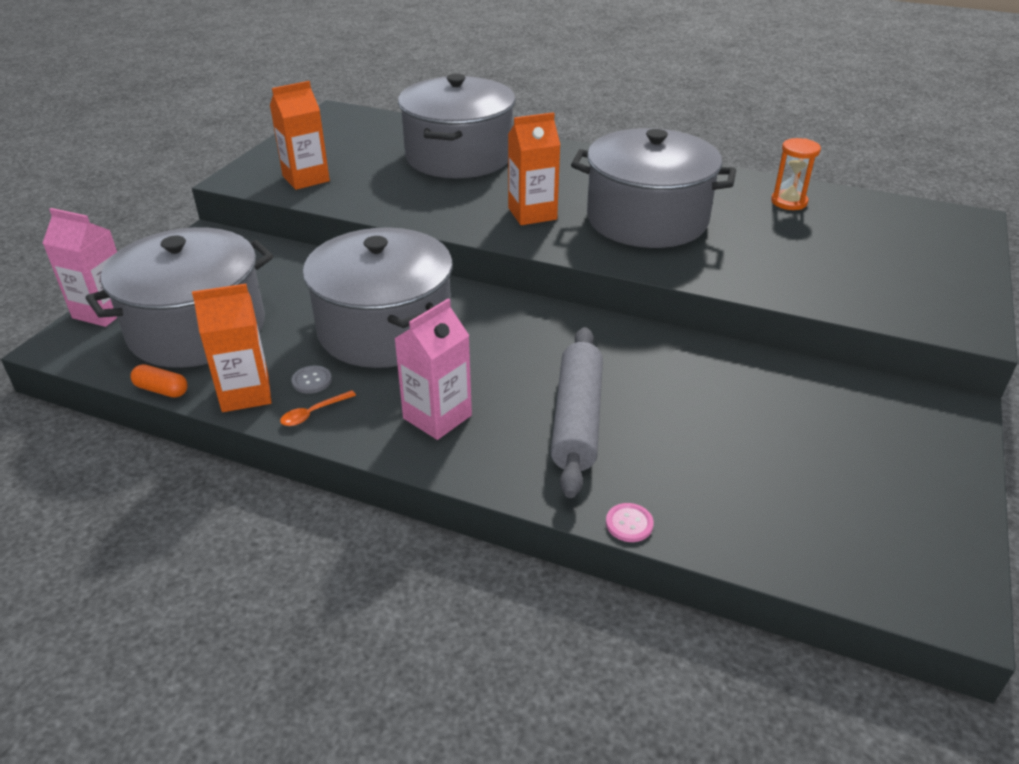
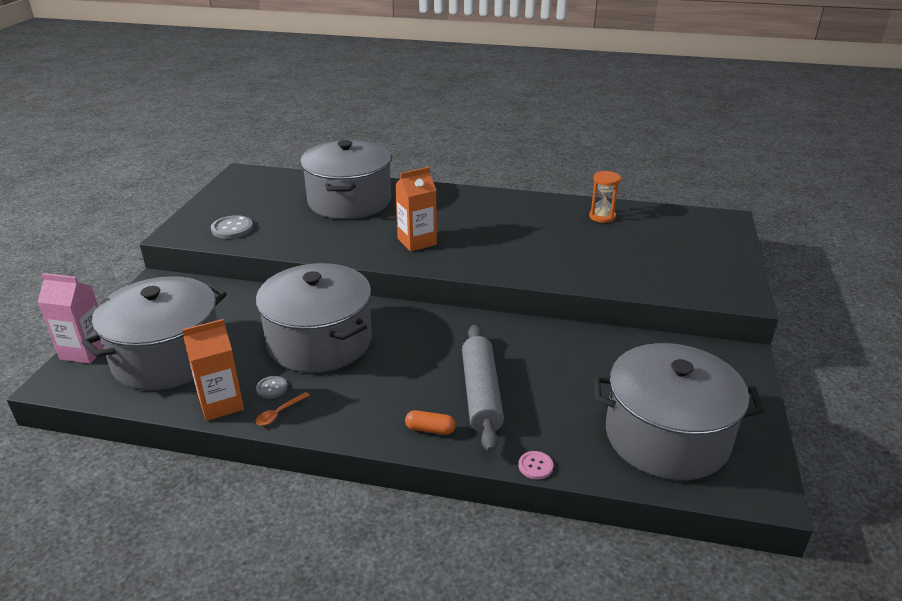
camera: 10 degrees left, 5 degrees down
(162, 390) = (151, 409): orange capsule -> orange capsule (430, 429)
(306, 178) = (232, 229): orange carton -> grey button
(437, 417) = (376, 404): pink carton -> none
(647, 219) = (503, 239): grey pot -> grey pot (666, 437)

